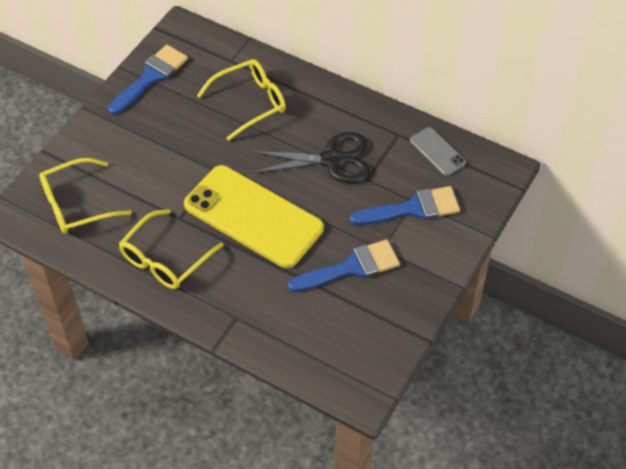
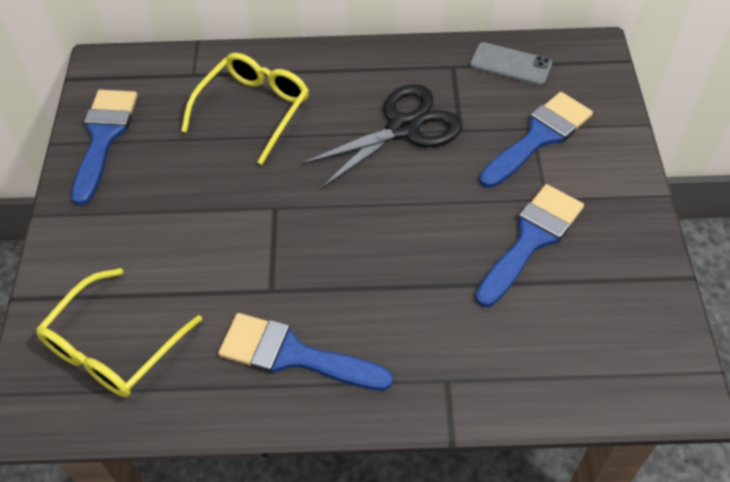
camera: 30 degrees left, 0 degrees up
(165, 259) = (293, 355): yellow glasses -> blue brush
(253, 216) = (364, 240): yellow phone -> none

